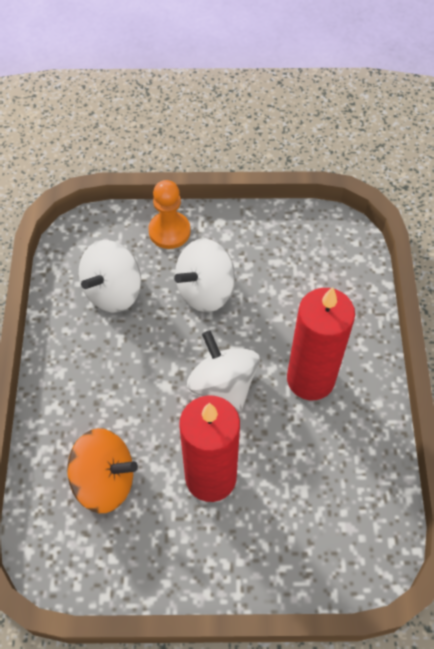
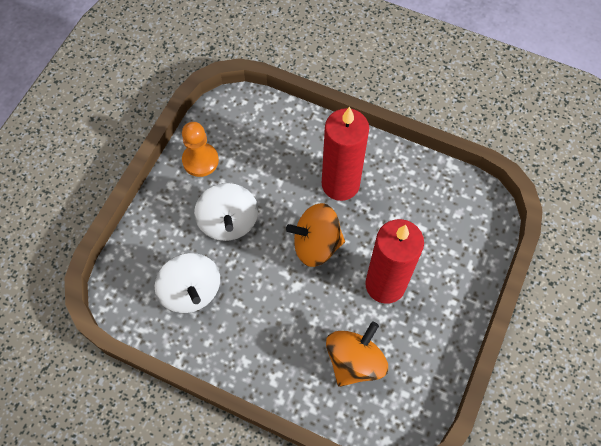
camera: 65 degrees left, 5 degrees up
(169, 231) = (158, 225): orange pawn -> orange pawn (200, 160)
(223, 385) = (316, 244): white spinning top -> orange spinning top

